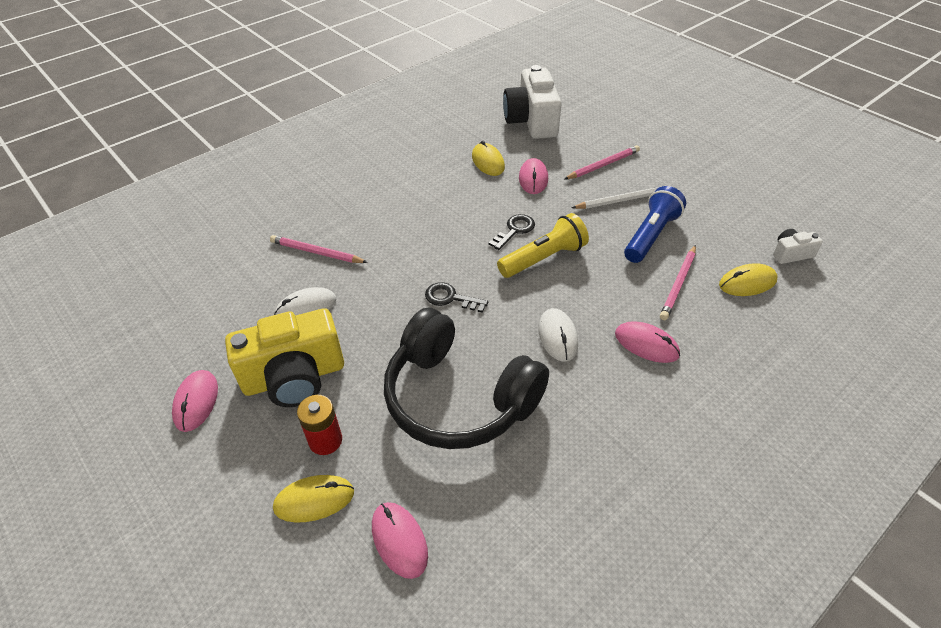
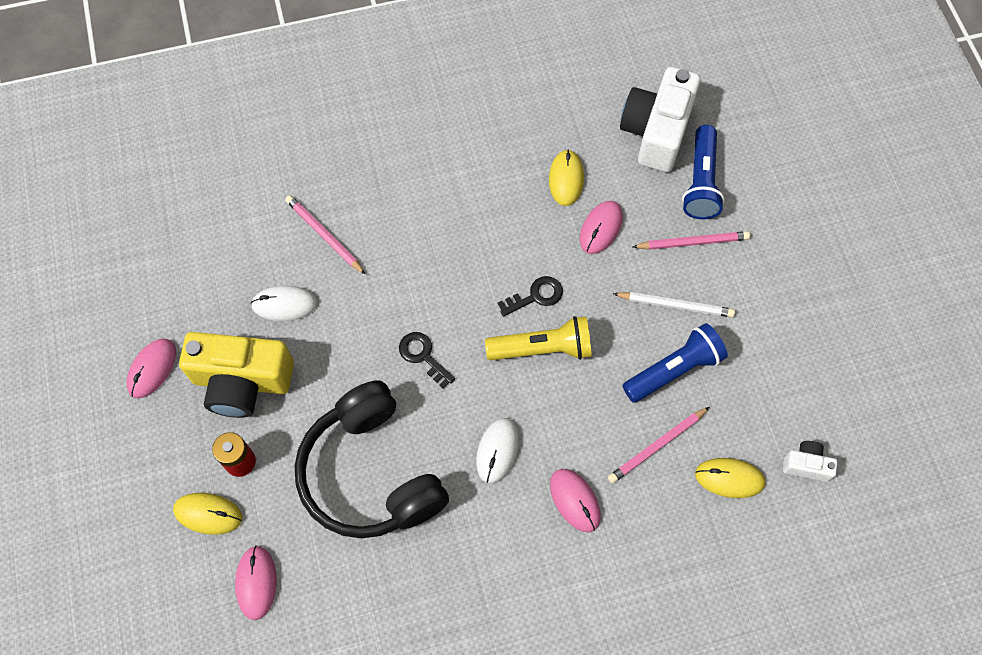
camera: 25 degrees right, 20 degrees up
(582, 135) = (700, 182): none -> blue flashlight

